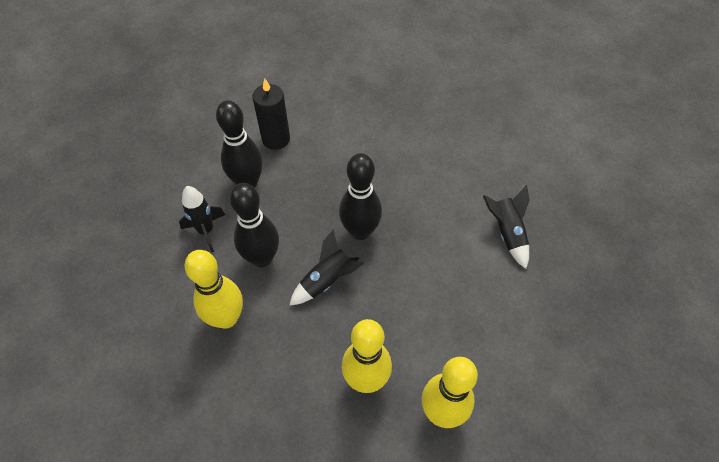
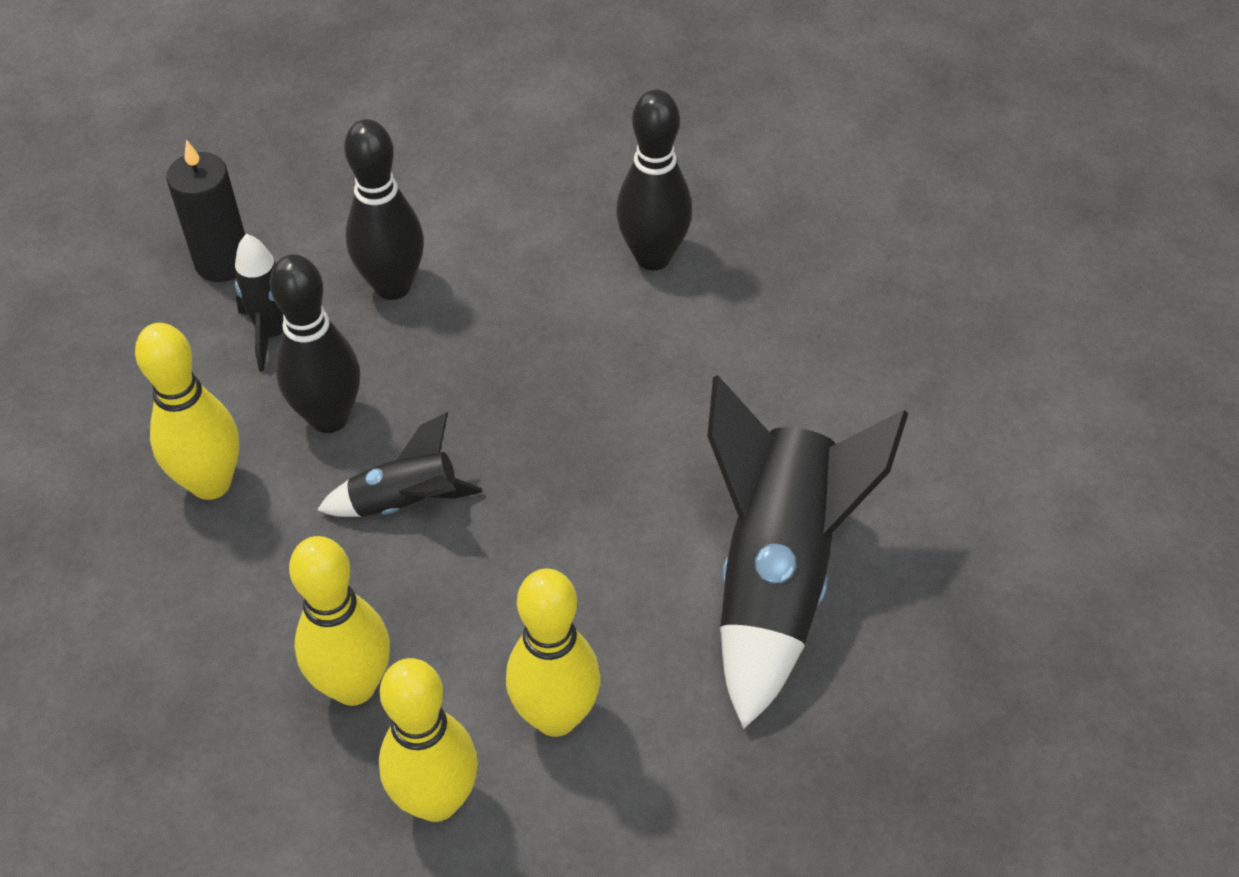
camera: 30 degrees right, 5 degrees down
(276, 139) = (490, 233): black candle -> black candle (223, 262)
(360, 231) = (519, 450): black bowling pin -> black bowling pin (653, 257)
(464, 344) = (556, 716): none -> yellow bowling pin
(507, 233) = (777, 575): black rocket -> black rocket, size x1.97

